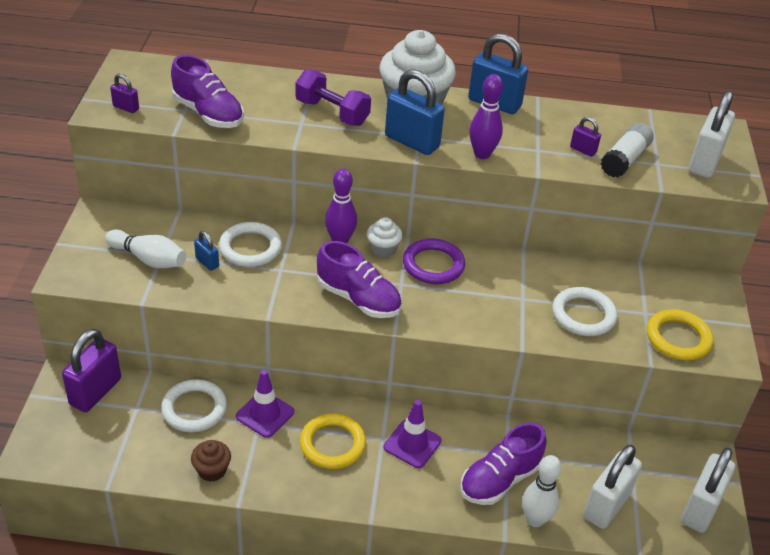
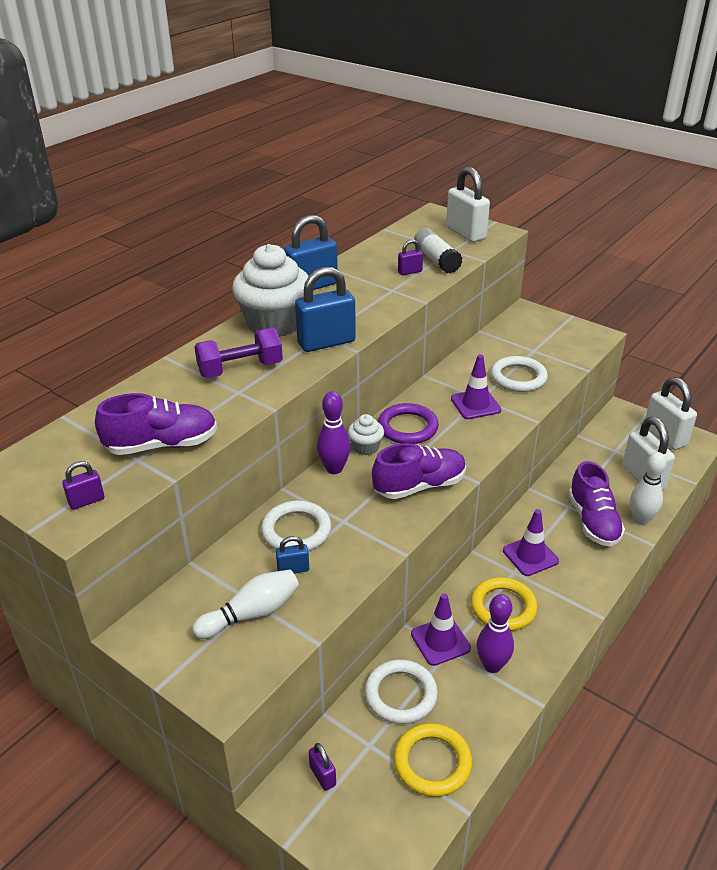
camera: 55 degrees left, 5 degrees down
(95, 392) = (322, 775): purple padlock -> purple padlock, size x0.48
(212, 470) = (489, 709): brown cupcake -> none
(482, 154) = (375, 315): purple bowling pin -> purple bowling pin (492, 665)
(509, 298) = (475, 404): none -> purple traffic cone
(678, 338) = (568, 348): yellow ring -> yellow ring (432, 762)

